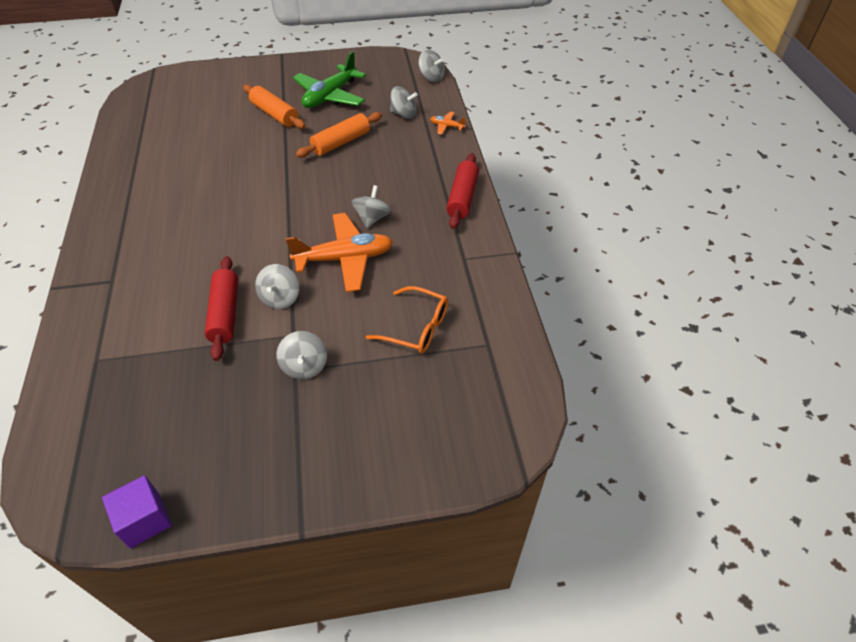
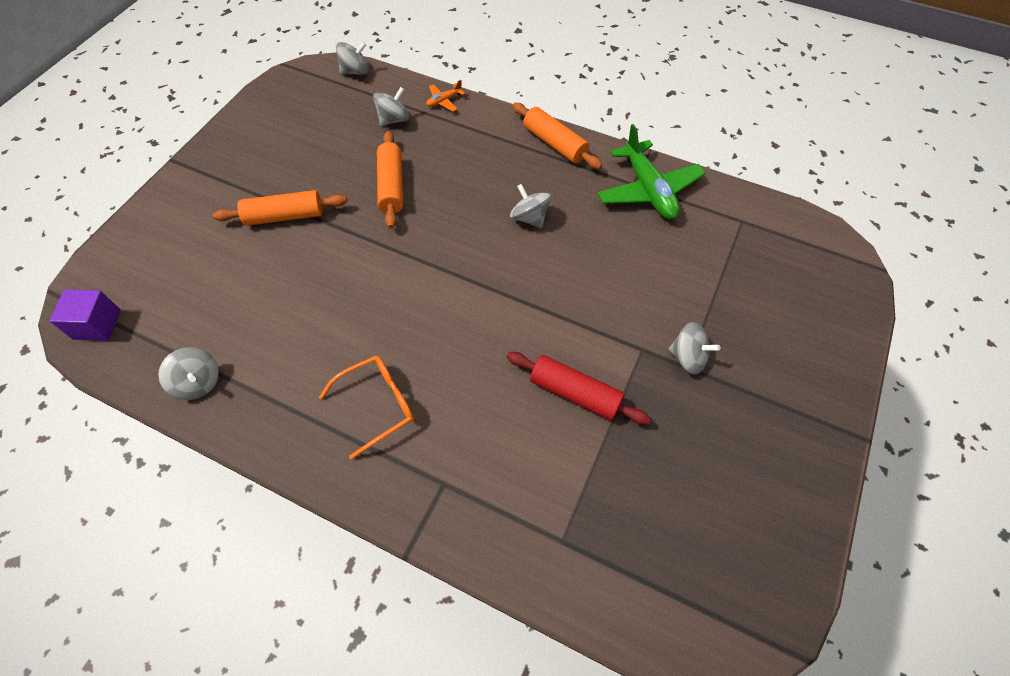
camera: 55 degrees left, 10 degrees up
(144, 520) = (800, 563): purple cube -> purple cube (97, 324)
(280, 298) = (586, 338): grey spinning top -> grey spinning top (198, 382)
(330, 96) = (302, 157): green plane -> green plane (648, 190)
(344, 259) = (569, 264): orange plane -> none
(416, 327) = (693, 256): orange glasses -> orange glasses (377, 405)
(462, 197) = (555, 143): red rolling pin -> orange rolling pin

